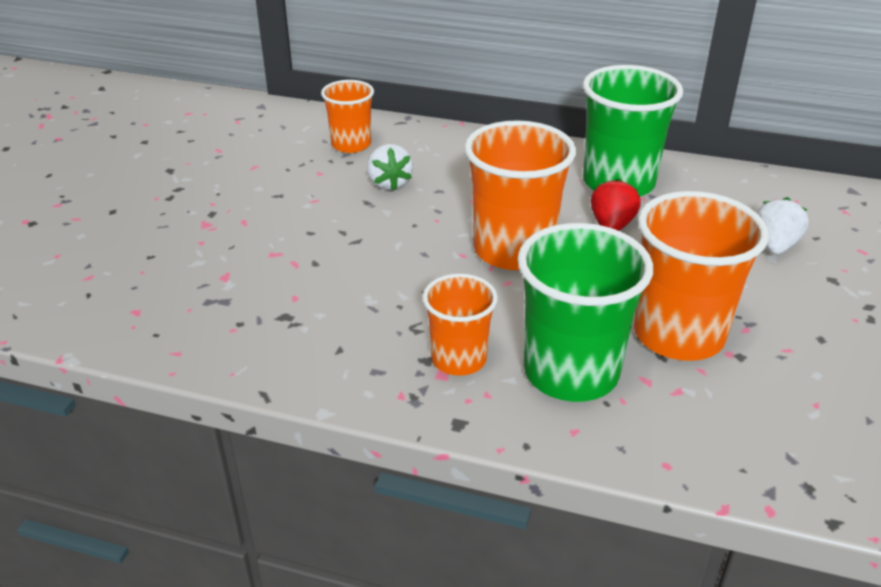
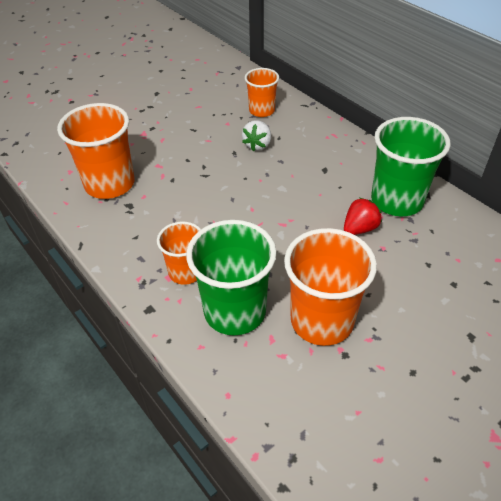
camera: 35 degrees right, 10 degrees up
(513, 250) = (283, 219): orange cup -> orange cup (110, 184)
(774, 245) = (456, 292): white strawberry -> none

